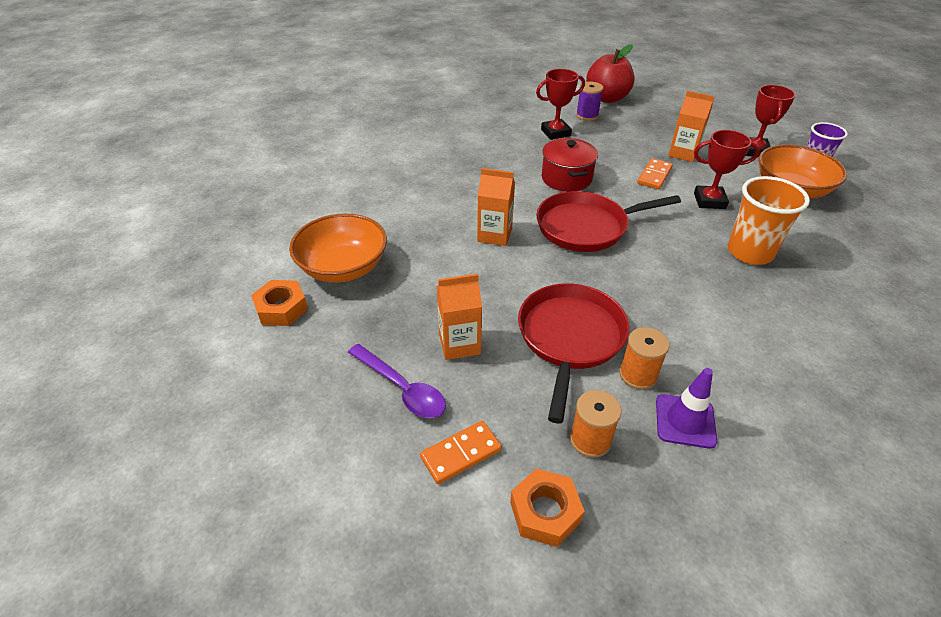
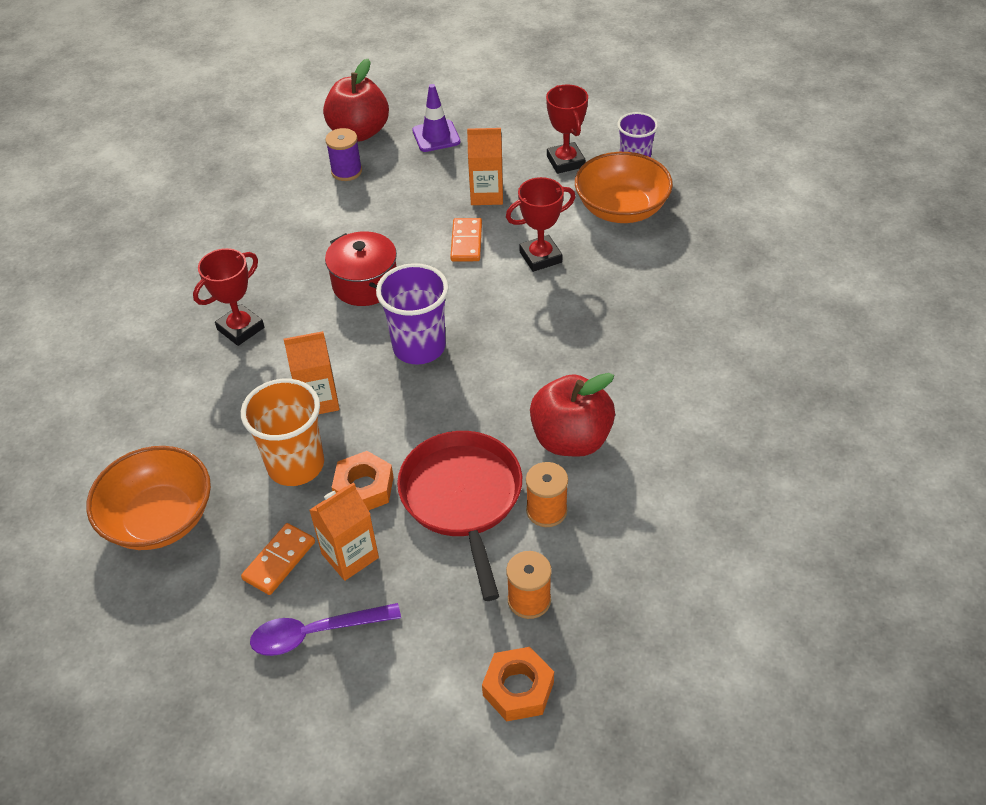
camera: 25 degrees left, 5 degrees up
(281, 308) = (117, 602): orange nut -> orange nut (364, 488)
(402, 388) = (316, 633): purple spoon -> purple spoon turned 150 degrees clockwise
(461, 454) = (413, 672): orange domino -> orange domino (279, 561)
(555, 132) = (319, 214): red trophy -> red trophy (240, 328)
(586, 227) = (419, 347): red pan -> purple cup
(683, 329) = (571, 439): none -> red apple
(685, 421) = (608, 540): purple traffic cone -> purple traffic cone (436, 136)
(749, 252) = (605, 313): orange cup -> orange cup (296, 465)

